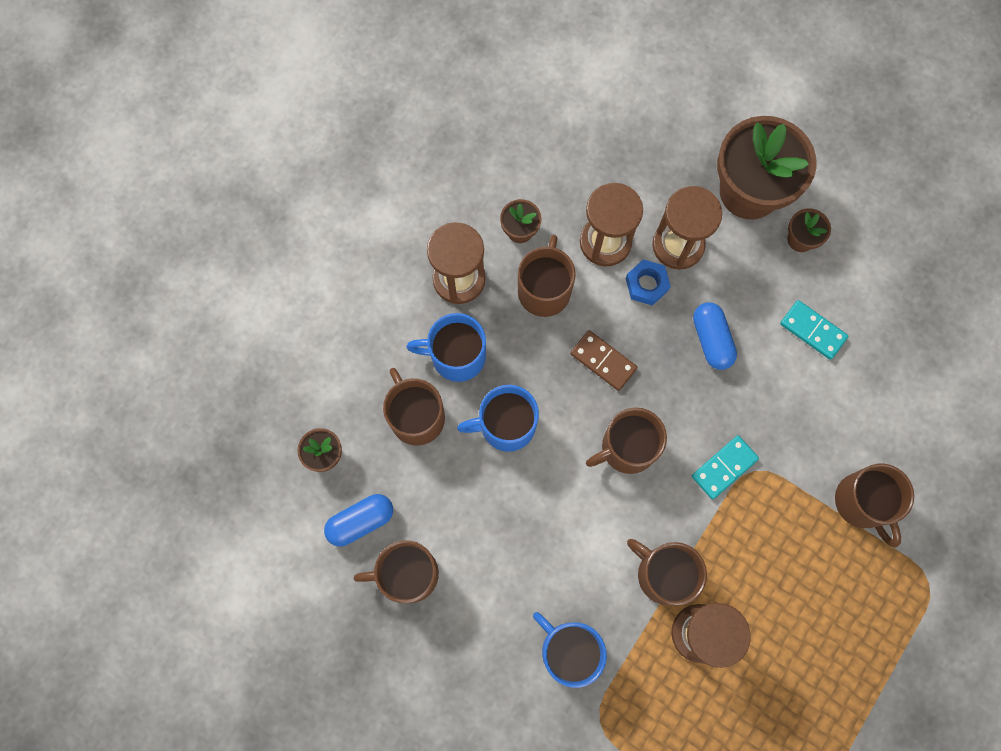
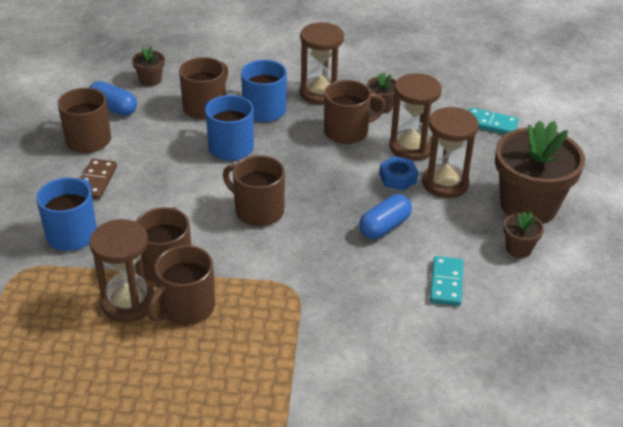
camera: 60 degrees right, 35 degrees down
(603, 361) = (317, 176): brown domino -> brown domino (96, 181)
(724, 467) = (282, 269): turquoise domino -> turquoise domino (490, 124)
(862, 502) = (316, 370): brown mug -> brown mug (186, 307)

